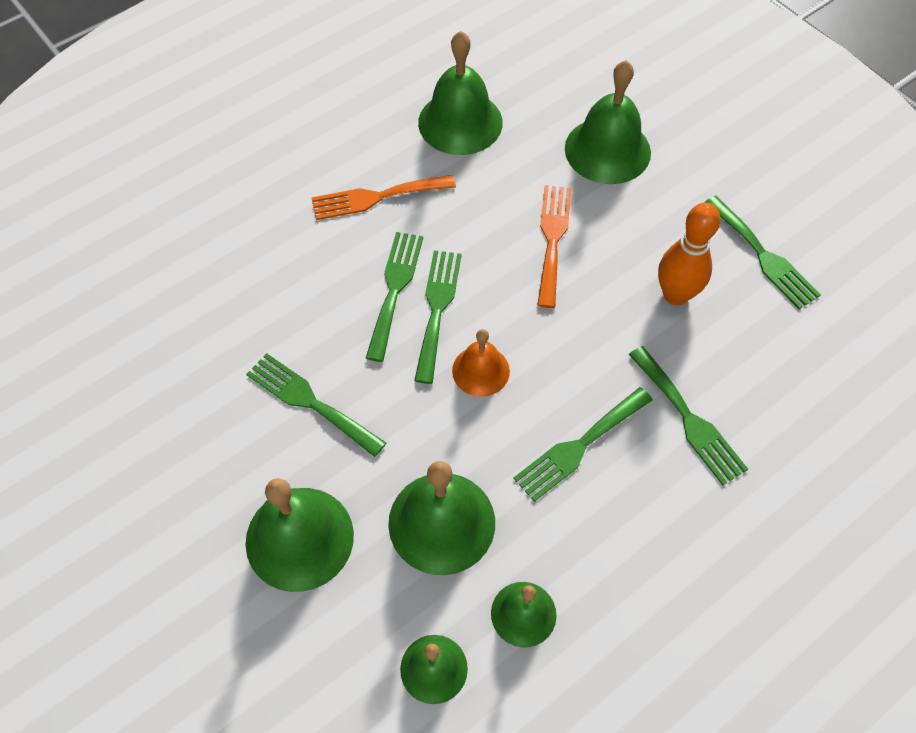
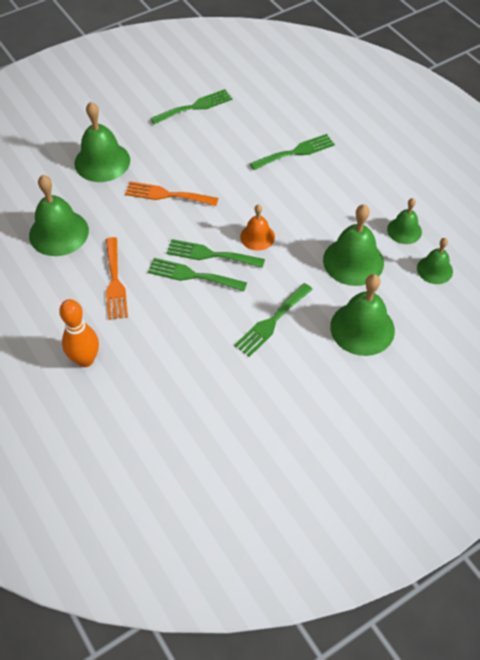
camera: 85 degrees left, 5 degrees down
(579, 446) = (309, 198): green fork -> none
(675, 295) = (216, 146): orange bowling pin -> orange bowling pin (85, 360)

